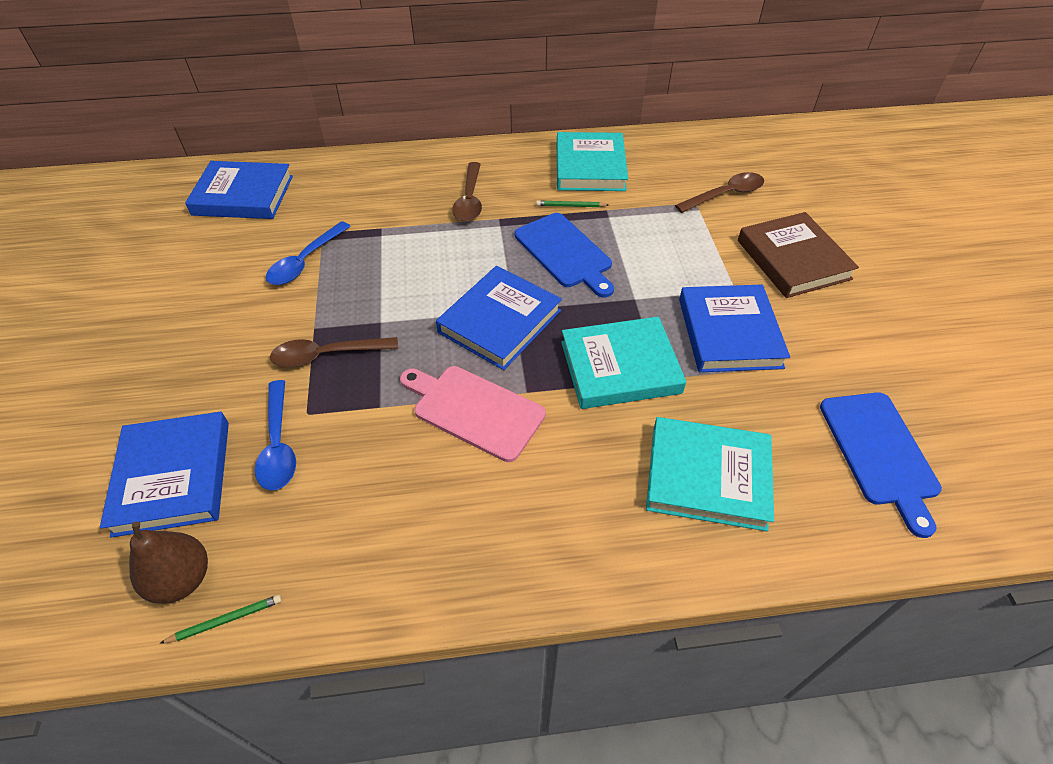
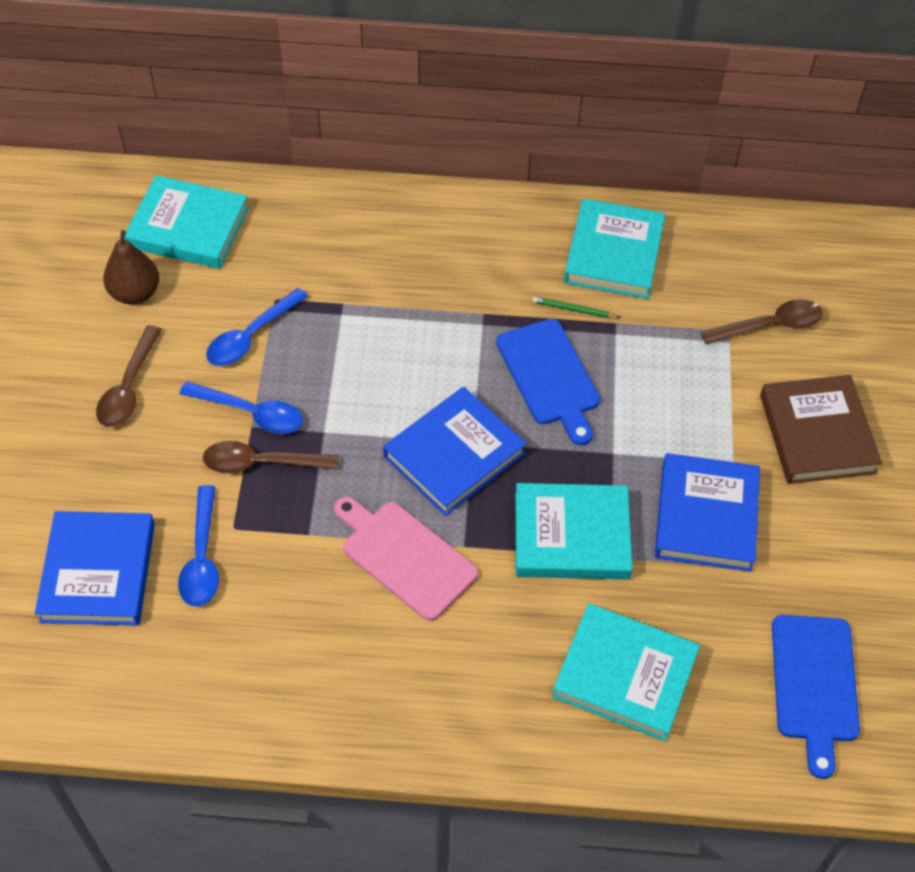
camera: 10 degrees right, 5 degrees up
(182, 579) = (103, 676): brown pear -> brown pear (135, 293)
(225, 620) = (140, 721): green pencil -> none
(243, 195) = (188, 227): blue book -> turquoise book
(311, 317) = (250, 413): none -> blue spoon
(469, 200) = (454, 279): brown spoon -> brown spoon (129, 387)

